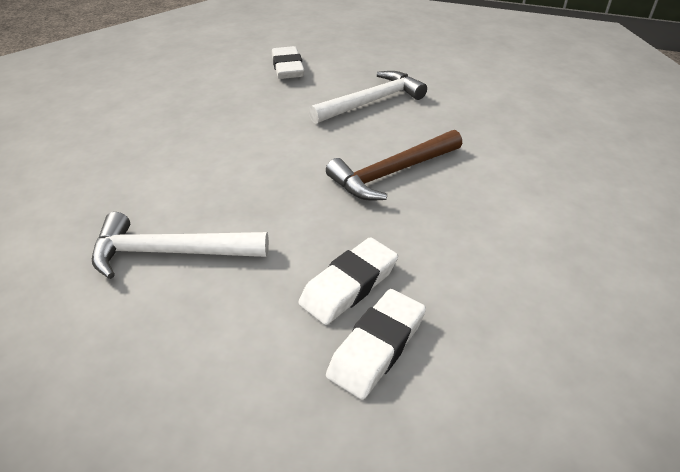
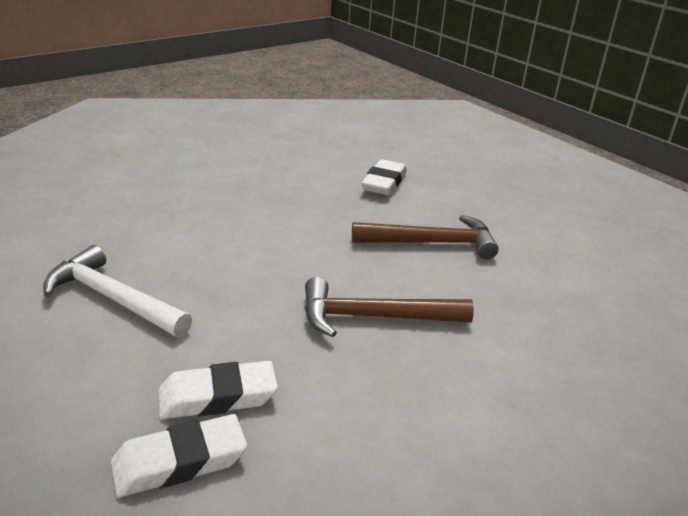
camera: 30 degrees right, 10 degrees down
(372, 102) = (432, 243): white hammer -> brown hammer

